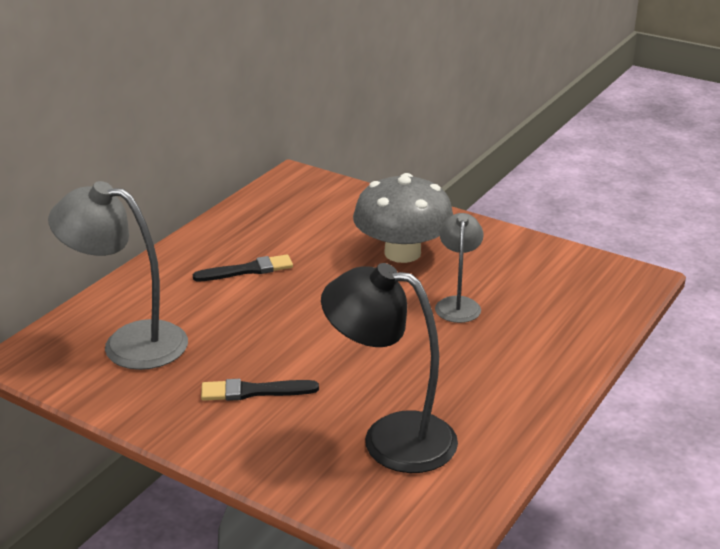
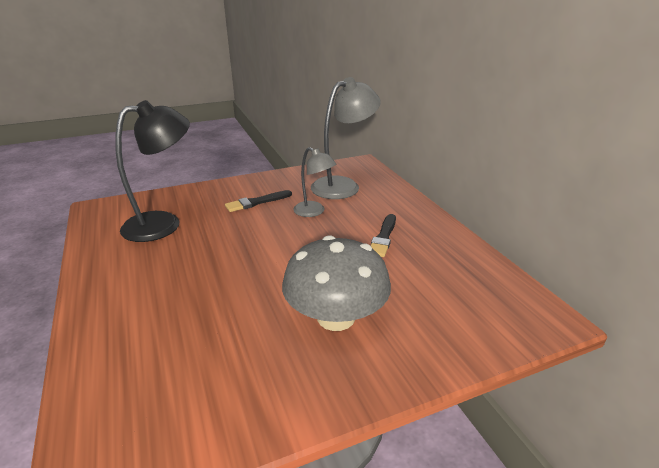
camera: 125 degrees right, 0 degrees up
(254, 391) = (256, 202): black brush -> black brush turned 150 degrees counterclockwise
(458, 304) = (230, 308): grey lamp -> grey lamp (314, 212)

